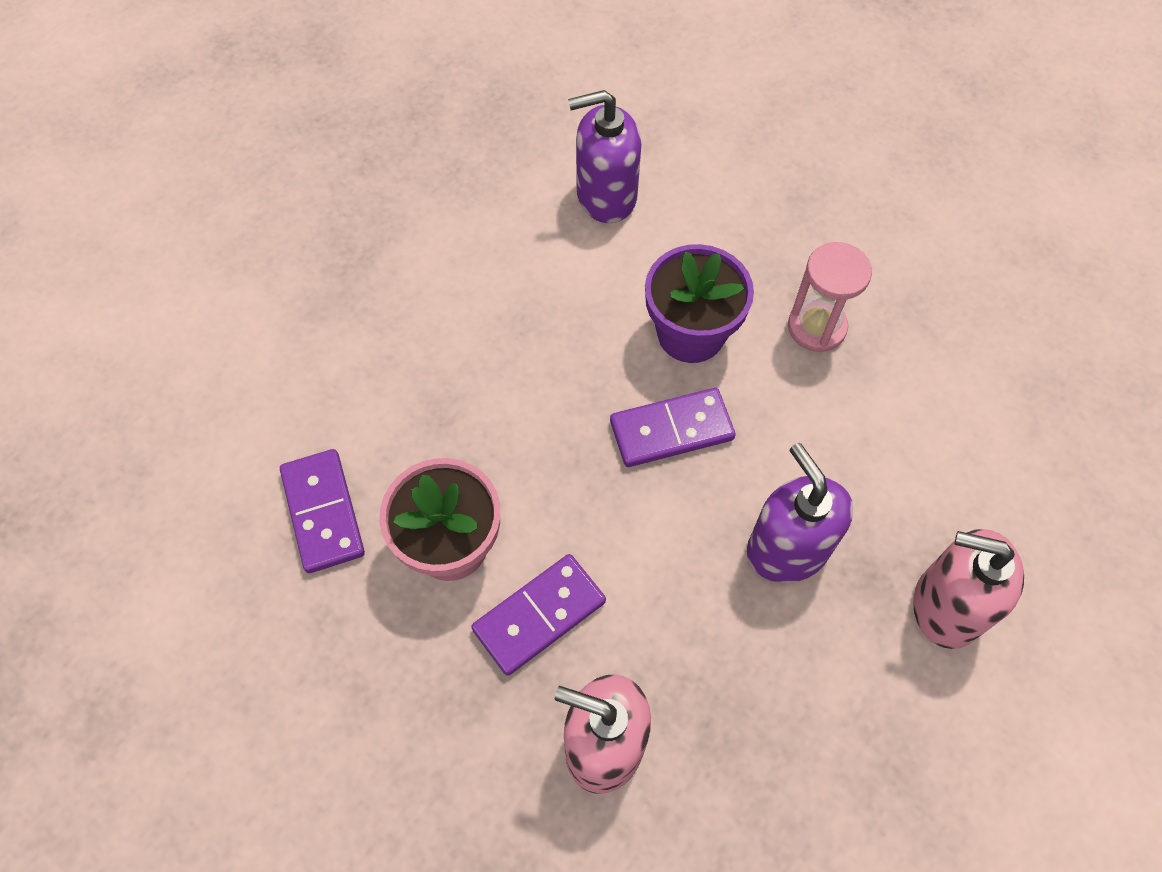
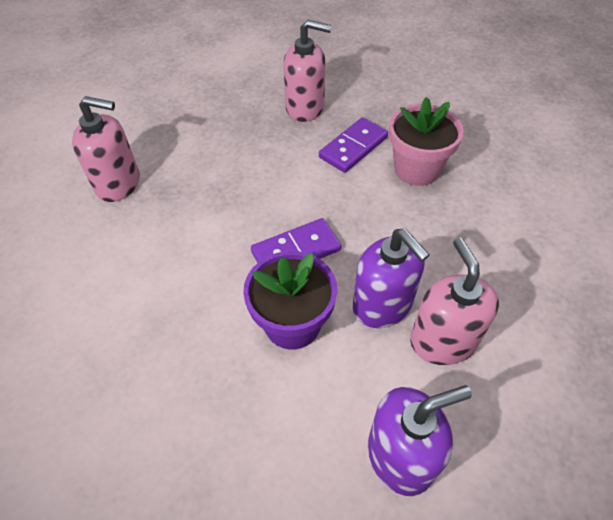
camera: 170 degrees right, 10 degrees down
(323, 512) = (500, 173): purple domino -> none
(522, 287) = (442, 340): none -> pink soap dispenser
(787, 548) = (213, 197): purple soap dispenser -> purple soap dispenser (382, 305)
(816, 327) = (187, 348): pink hourglass -> none

